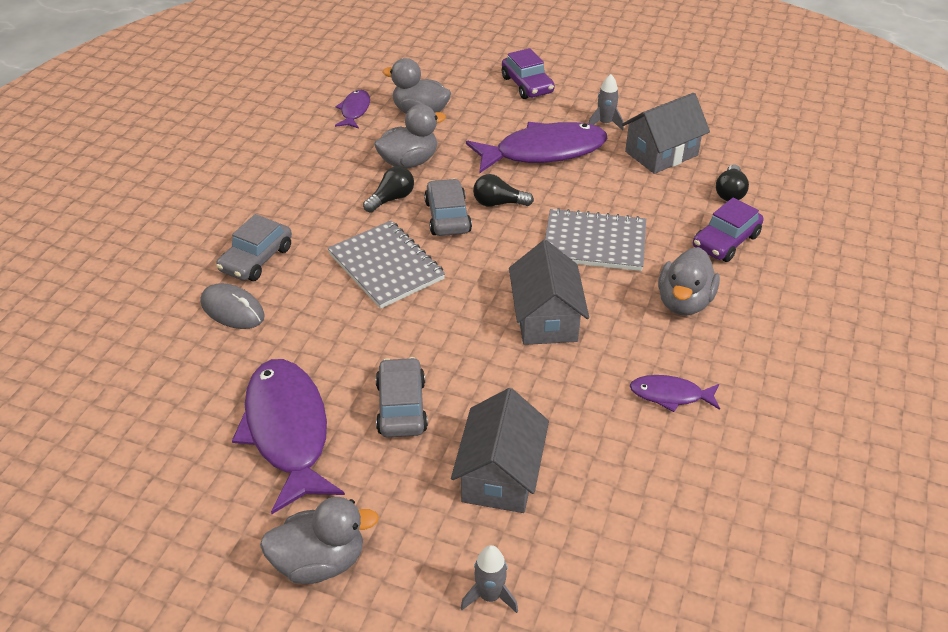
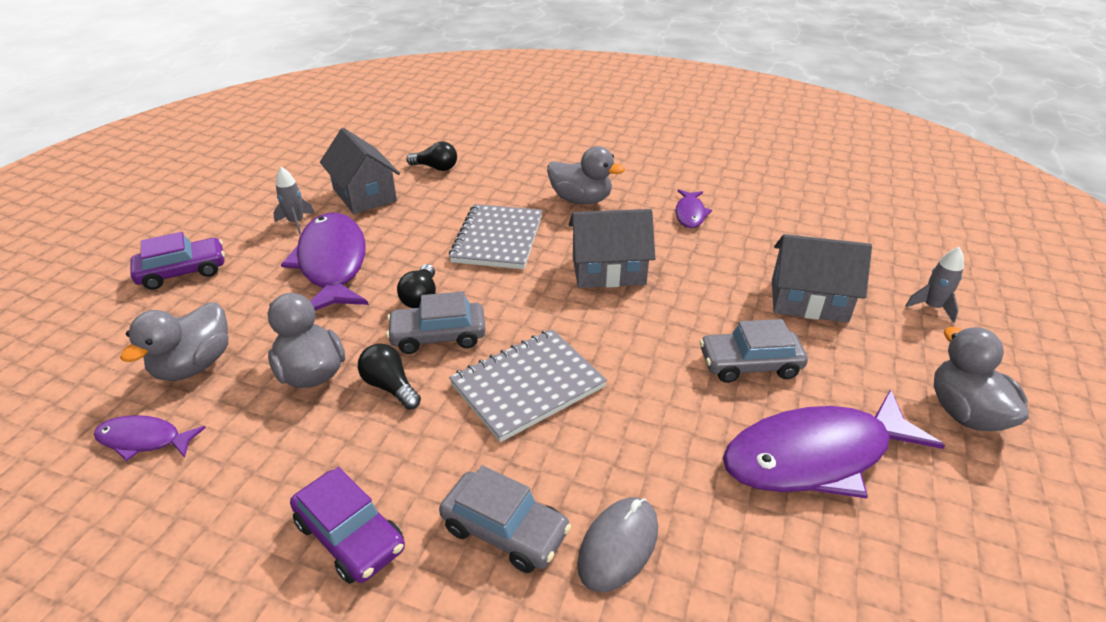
camera: 90 degrees left, 5 degrees down
(725, 241) = (503, 175): purple car -> purple car (350, 535)

